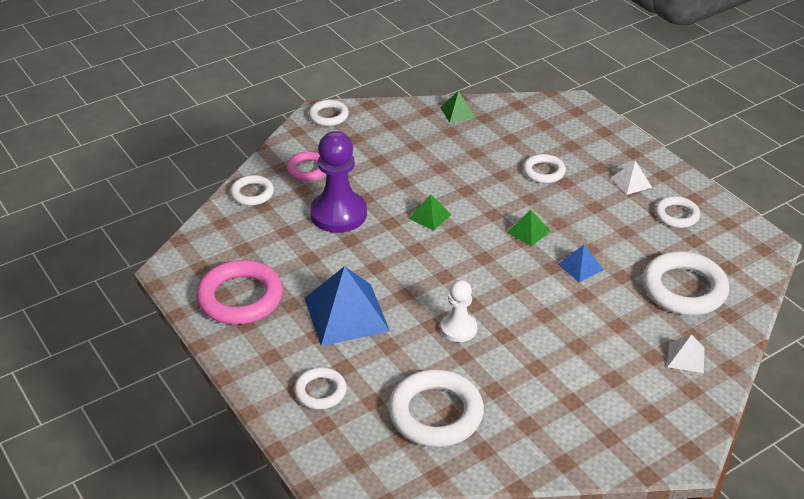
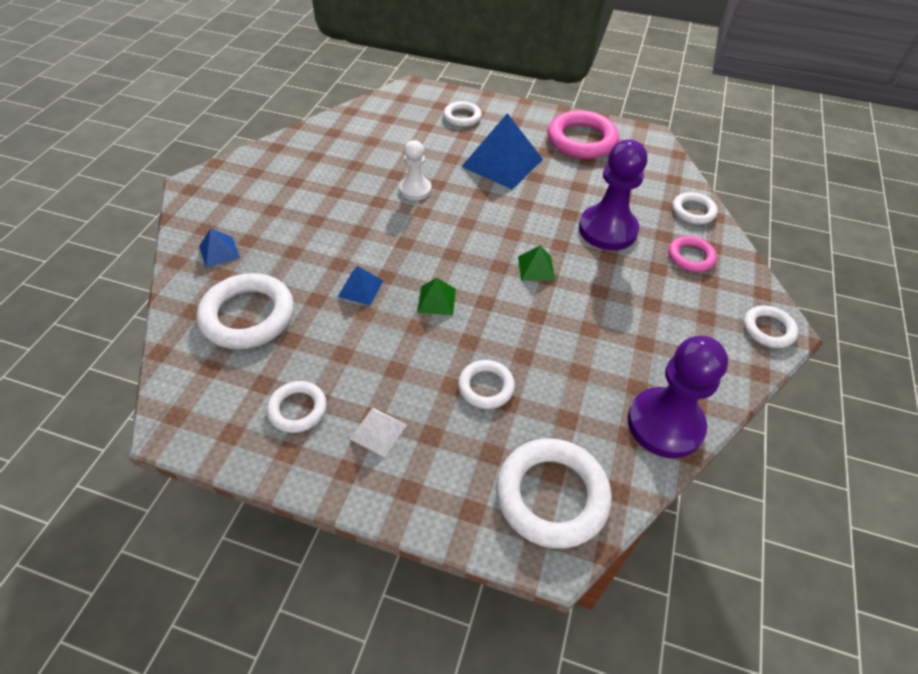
camera: 140 degrees right, 10 degrees up
(436, 413) = (380, 136): white ring -> white ring (551, 496)
(457, 112) = (665, 424): green pyramid -> purple pawn
(686, 357) = (219, 251): white pyramid -> blue pyramid

